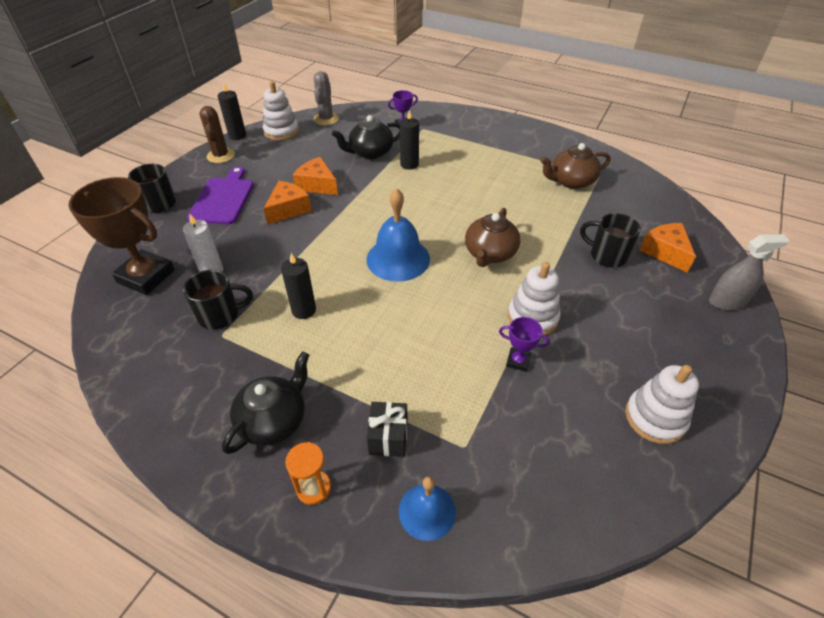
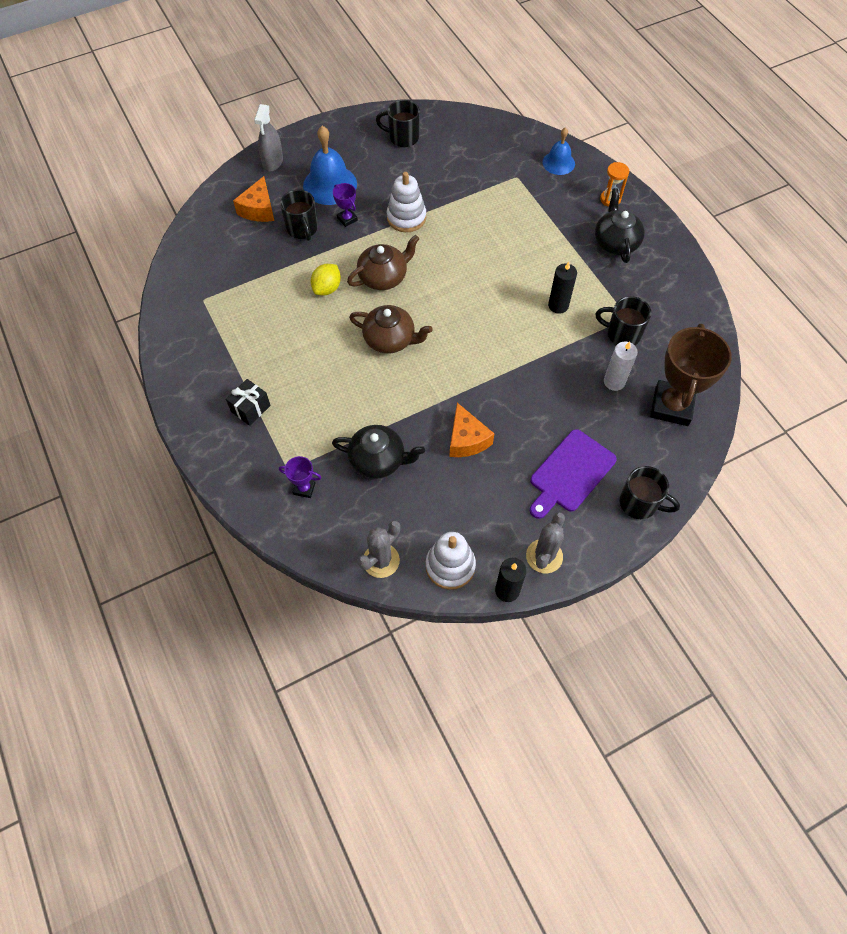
camera: 145 degrees left, 15 degrees up
(146, 276) = (671, 406): brown trophy -> brown trophy turned 45 degrees clockwise
(221, 156) = (544, 556): brown cactus -> grey cactus
(274, 420) = (615, 242): black teapot -> black teapot turned 105 degrees clockwise
(288, 209) = (514, 420): orange cheese -> none
(388, 437) = (555, 201): black gift -> black gift (250, 408)
(398, 259) = (457, 311): blue bell -> blue bell (330, 184)
(409, 164) = (355, 416): black candle -> none
(518, 361) = (444, 199): purple trophy -> purple trophy (347, 219)
(524, 223) = (327, 288): none -> yellow lemon
(571, 181) = (235, 307): brown teapot -> brown teapot (390, 339)
(655, 418) = (403, 138): white stacking toy -> black mug
(727, 301) = (273, 162): grey spray bottle -> grey spray bottle turned 105 degrees counterclockwise

